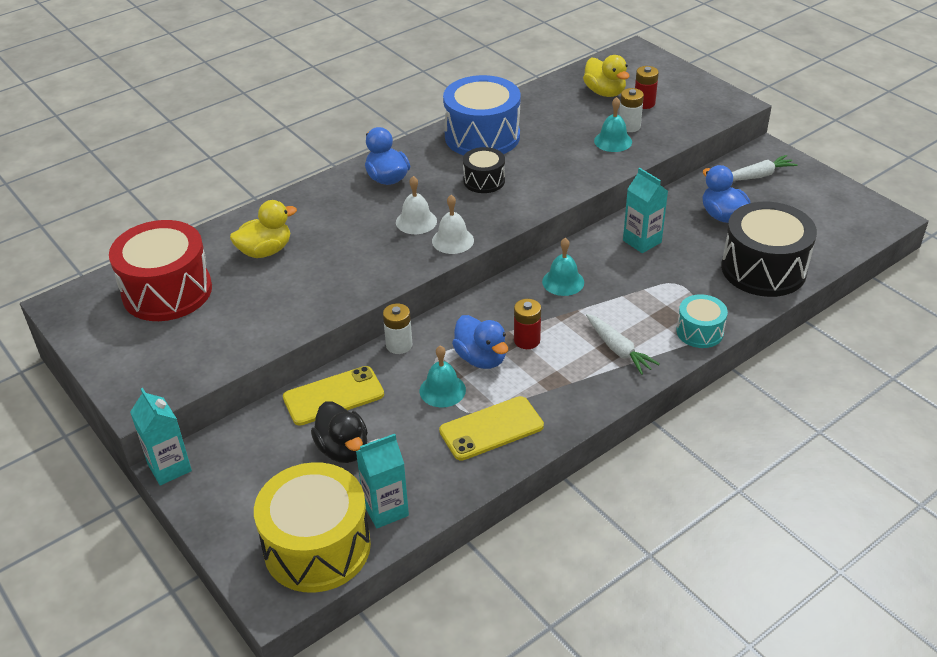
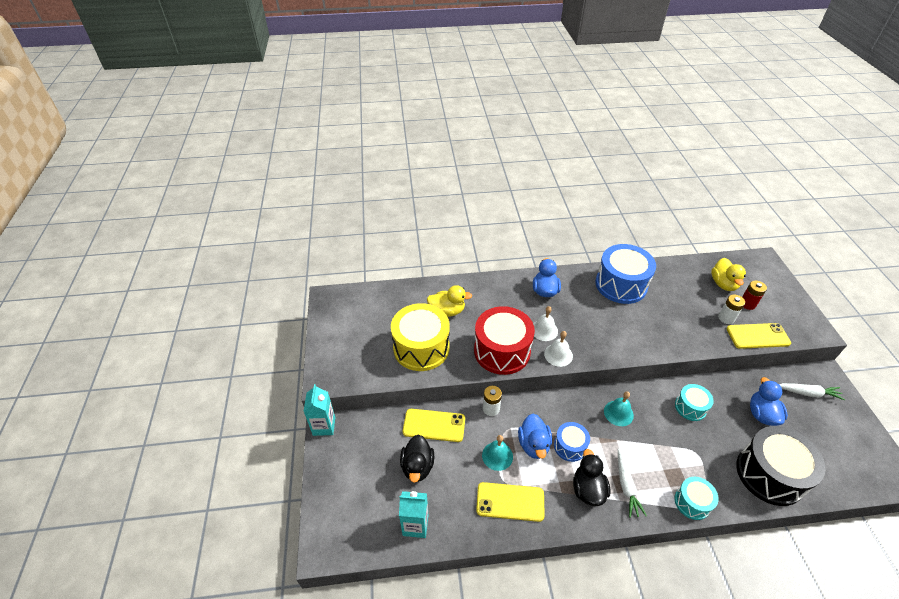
camera: 30 degrees right, 5 degrees up
(167, 291) = (381, 314): red drum -> red drum (502, 351)
(317, 547) = (364, 528): yellow drum -> yellow drum (421, 348)
(484, 181) = (603, 318): black drum -> none
(527, 340) = (570, 446): red battery -> blue drum
(576, 373) = (588, 489): none -> black duck
(613, 141) = (708, 325): turquoise bell -> none
(642, 241) = (690, 407): turquoise carton -> turquoise drum
(674, 131) = (757, 336): none -> yellow phone

